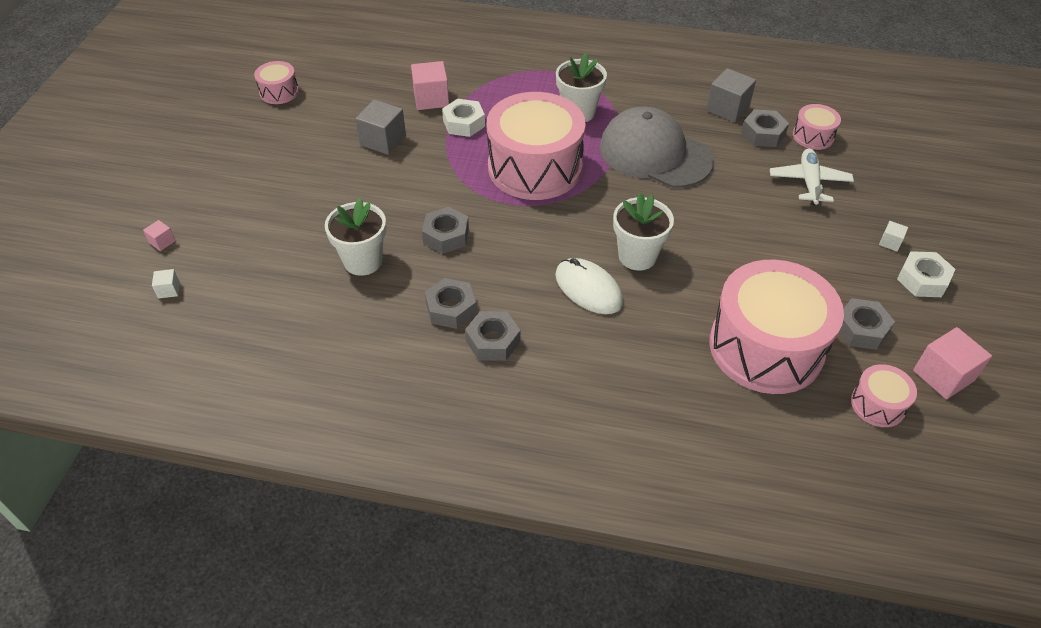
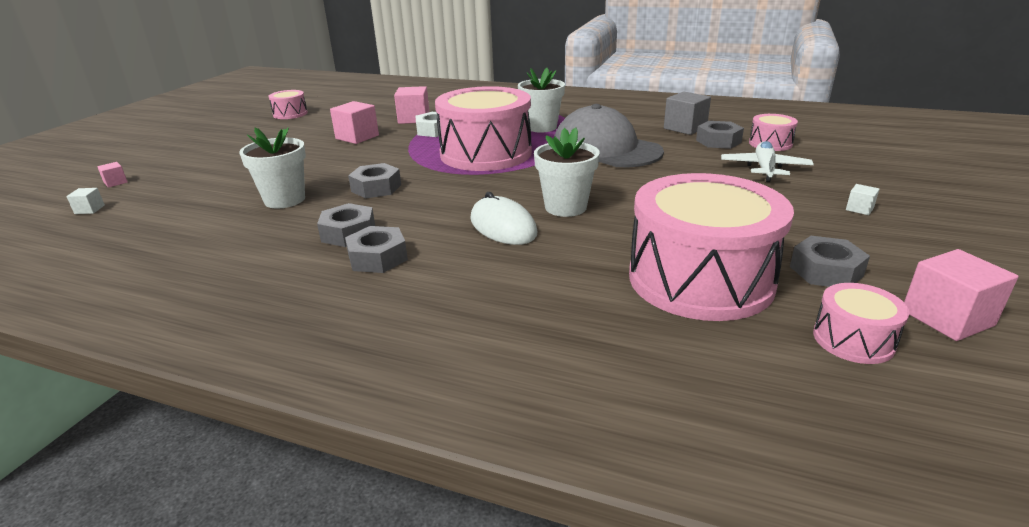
camera: 10 degrees right, 20 degrees down
(383, 140) = (357, 137): grey cube -> pink cube
(922, 280) = (903, 237): white nut -> none

